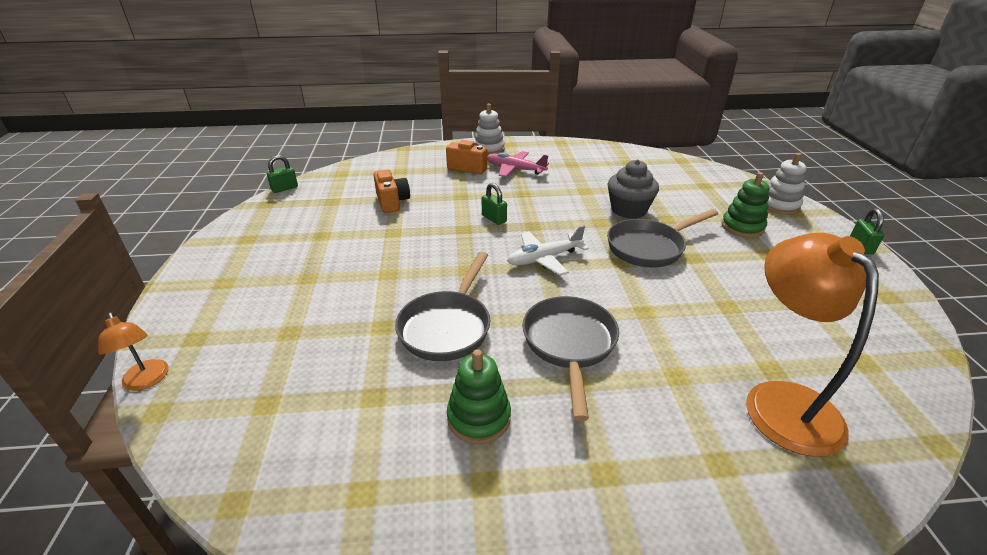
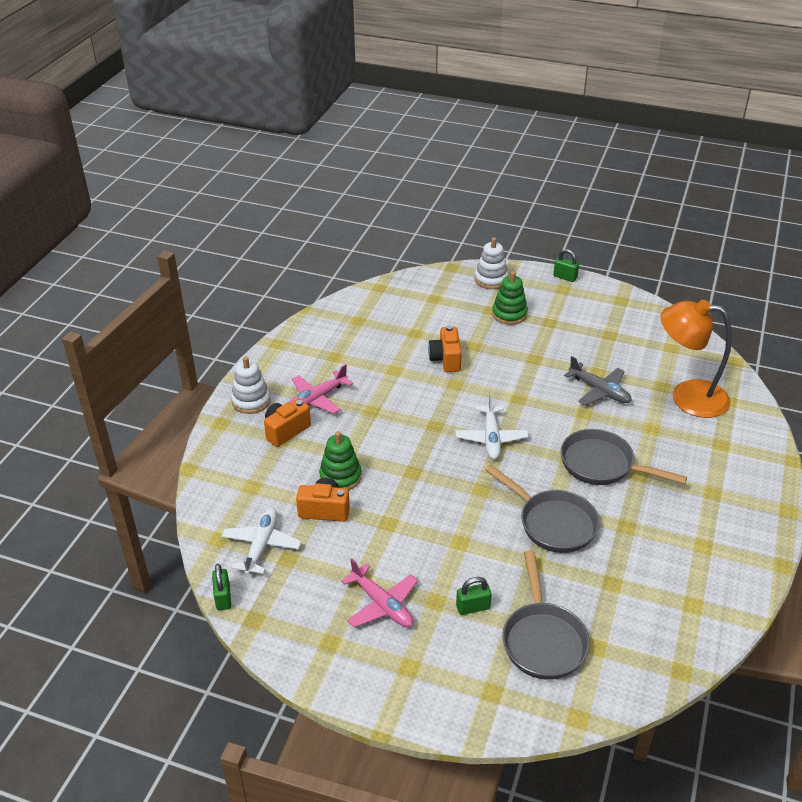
camera: 65 degrees left, 5 degrees up
(147, 381) = (537, 726): orange lamp -> none
(295, 252) = (382, 604): none -> pink plane
(341, 188) = (261, 545): none -> white plane
(479, 418) = (652, 533): green stacking toy -> green stacking toy (340, 477)
(494, 218) = (407, 446): green padlock -> green padlock (473, 607)
(628, 210) = (446, 359): grey cupcake -> orange camera
(649, 247) = (508, 374): grey pan -> grey pan (543, 639)
(697, 315) = (599, 391): none -> grey plane

